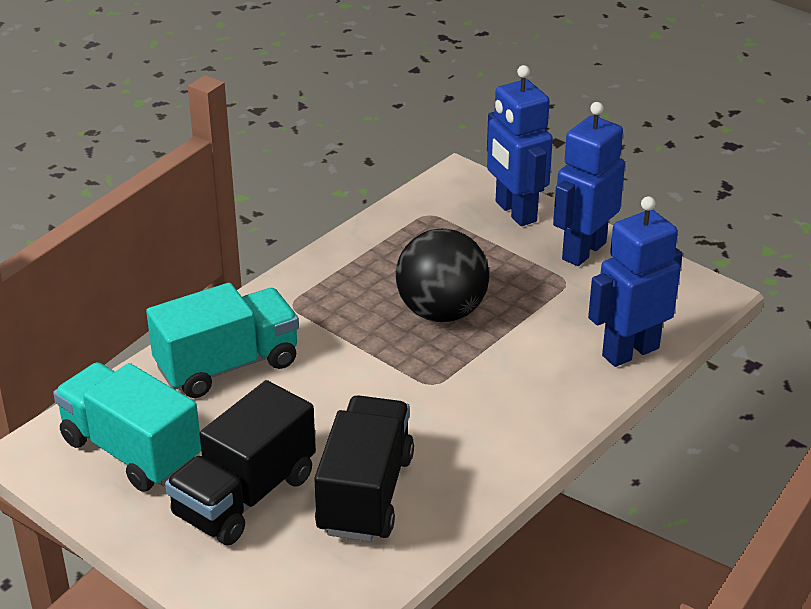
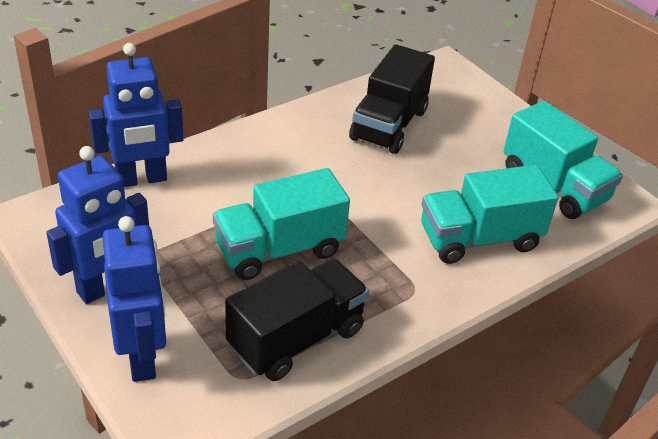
camera: 170 degrees left, 5 degrees up
(245, 496) = (471, 140): black truck -> black truck (296, 338)
(441, 312) = (279, 249): black ball -> turquoise truck

